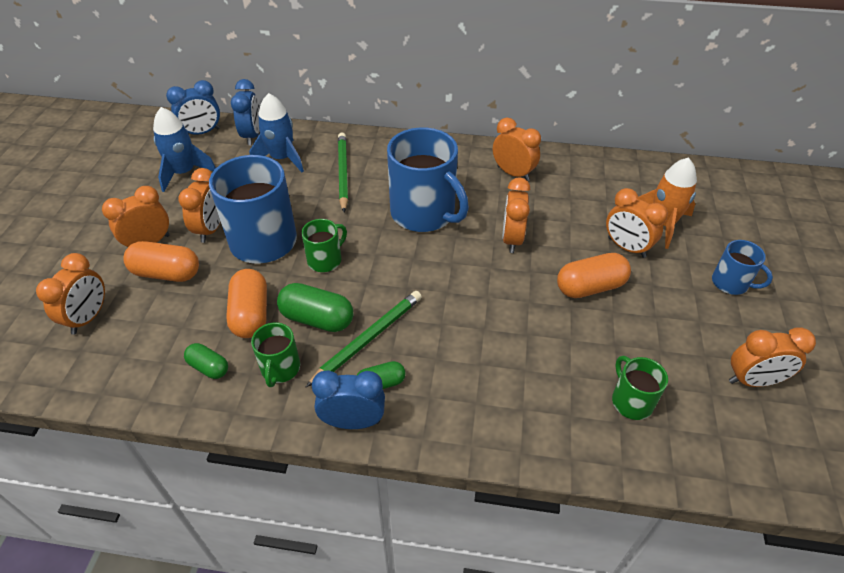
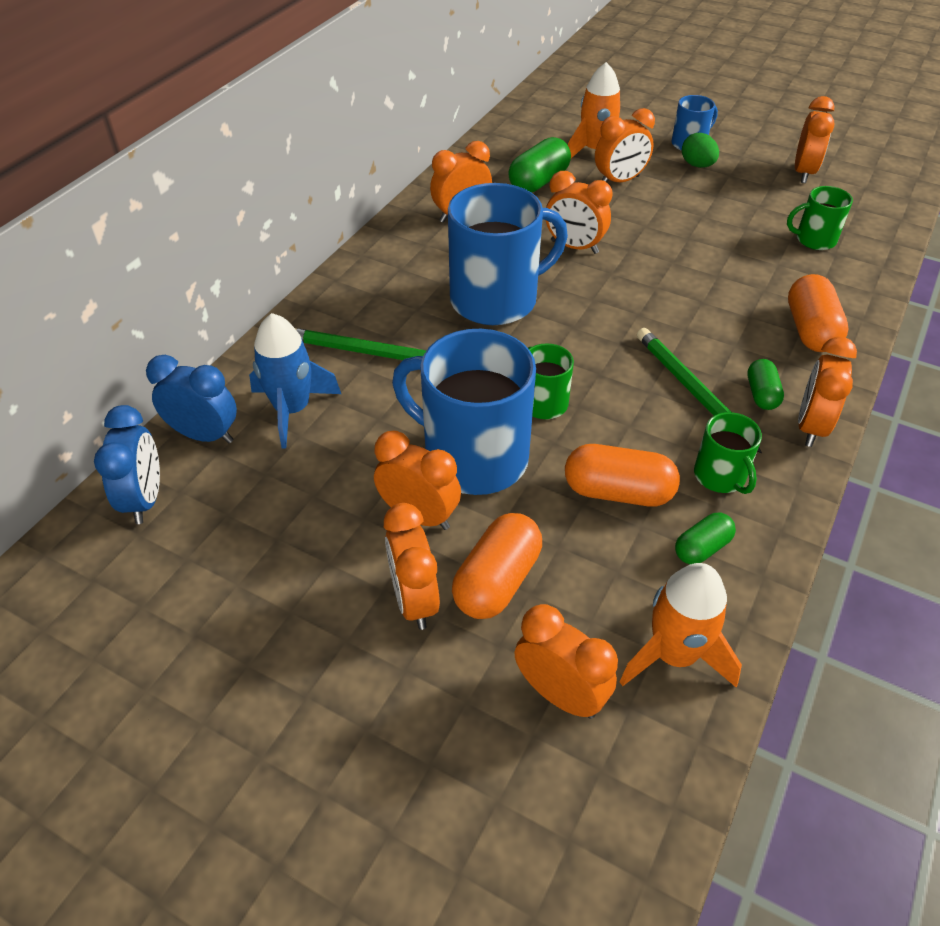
camera: 70 degrees left, 0 degrees up
(119, 366) = (674, 654): none -> orange rocket
(184, 173) = (249, 536): blue rocket -> none
(280, 368) = (720, 476): green mug -> green mug turned 45 degrees clockwise
(317, 319) = (647, 428): green capsule -> green capsule (538, 182)
(353, 421) = (810, 426): blue clock -> orange clock
(590, 287) = (666, 219): orange capsule -> orange capsule (810, 330)
(696, 294) = (697, 165): none -> green egg

